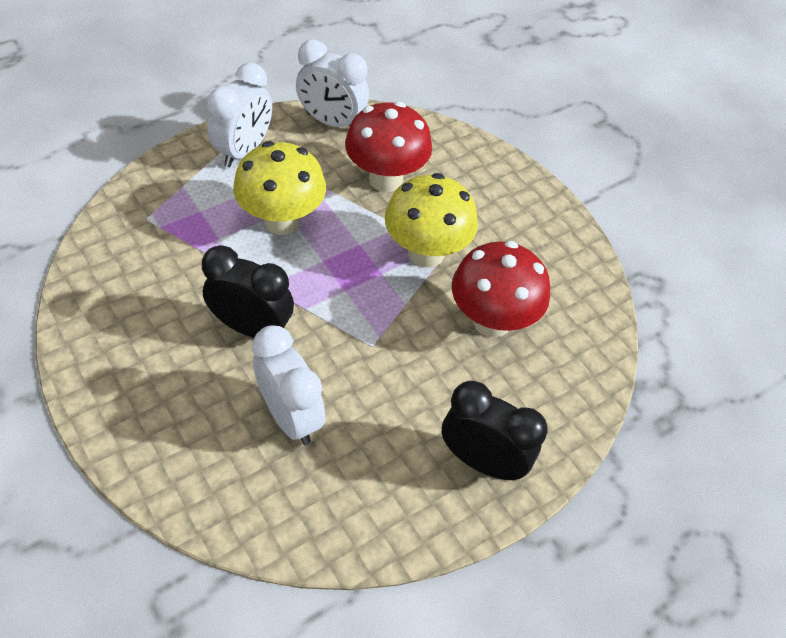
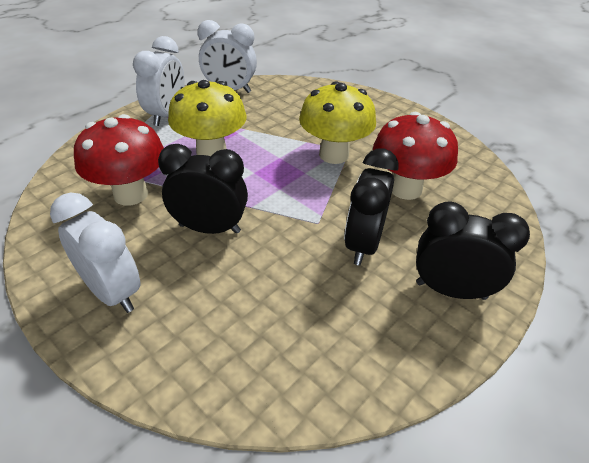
camera: 10 degrees left, 10 degrees down
(290, 416) = (267, 290): white clock -> white clock (112, 292)
(385, 179) = (283, 116): red mushroom -> red mushroom (131, 194)
(411, 384) = (363, 244): none -> black clock

